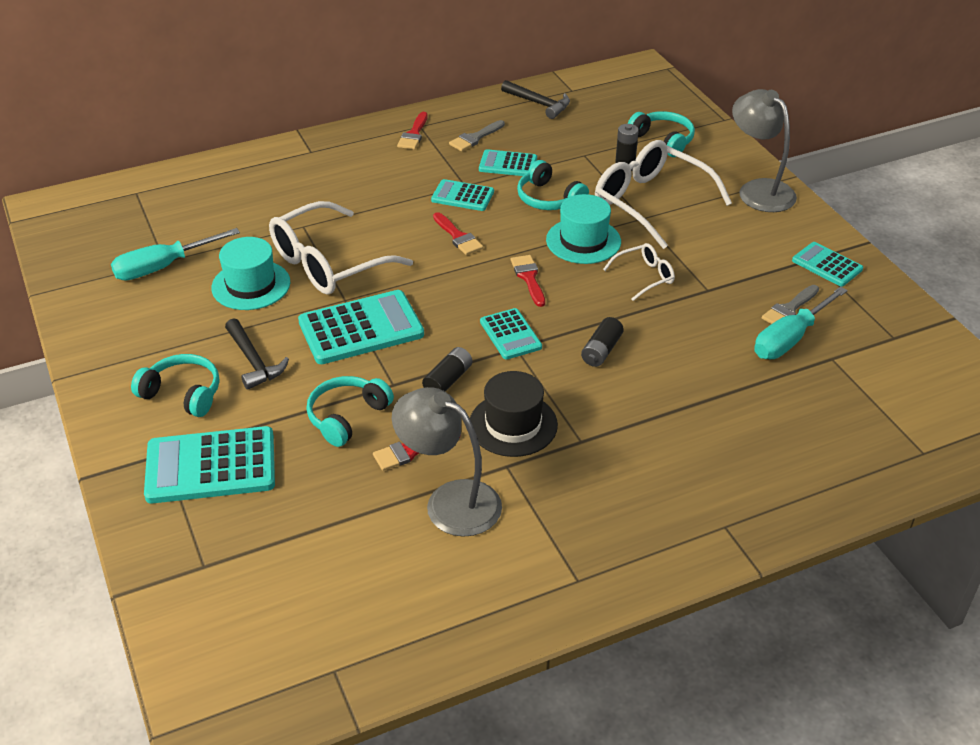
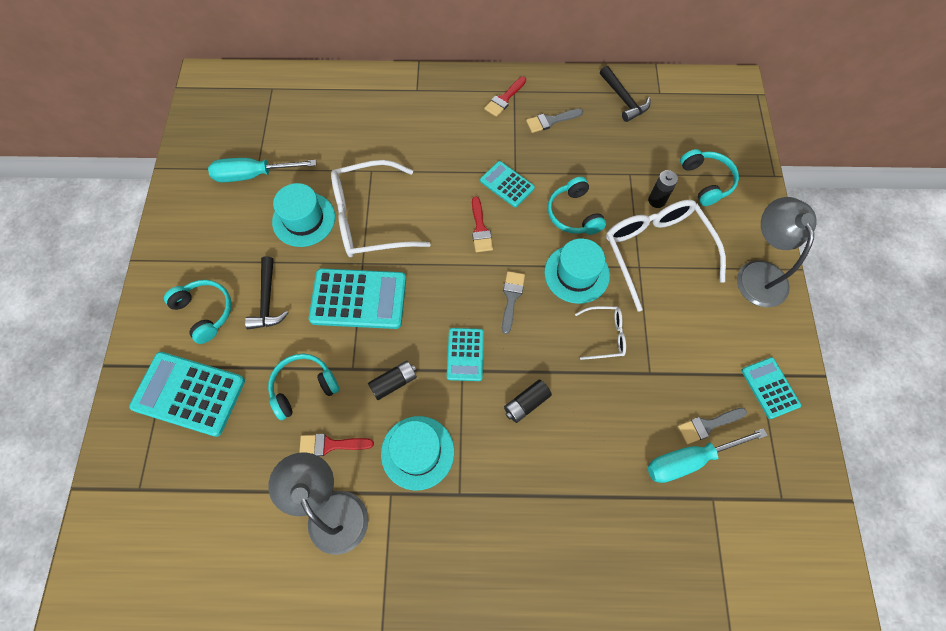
camera: 25 degrees right, 25 degrees up
(508, 164) = (561, 161): turquoise calculator -> none
(513, 424) = (417, 452): black hat -> turquoise hat
(529, 278) = (511, 297): red brush -> grey brush

